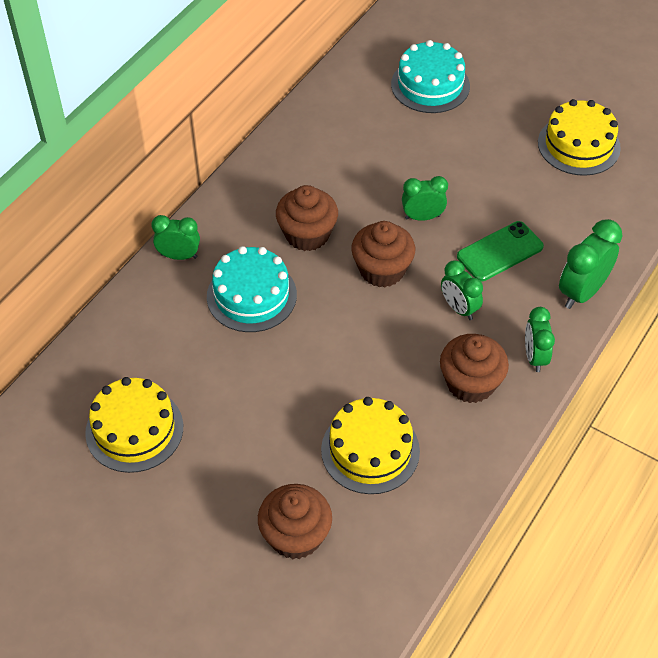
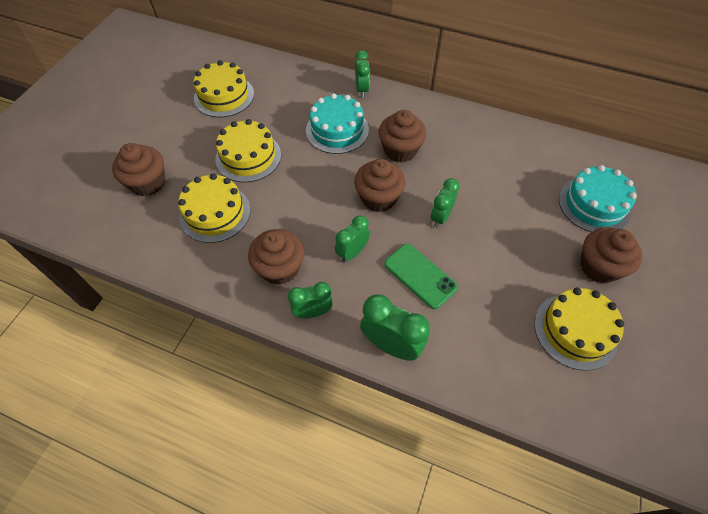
camera: 80 degrees right, 5 degrees up
(275, 405) = (248, 157): none -> yellow cake
(422, 217) = (440, 217): green clock -> green clock turned 135 degrees counterclockwise
(509, 106) = (599, 267): none -> brown cupcake

